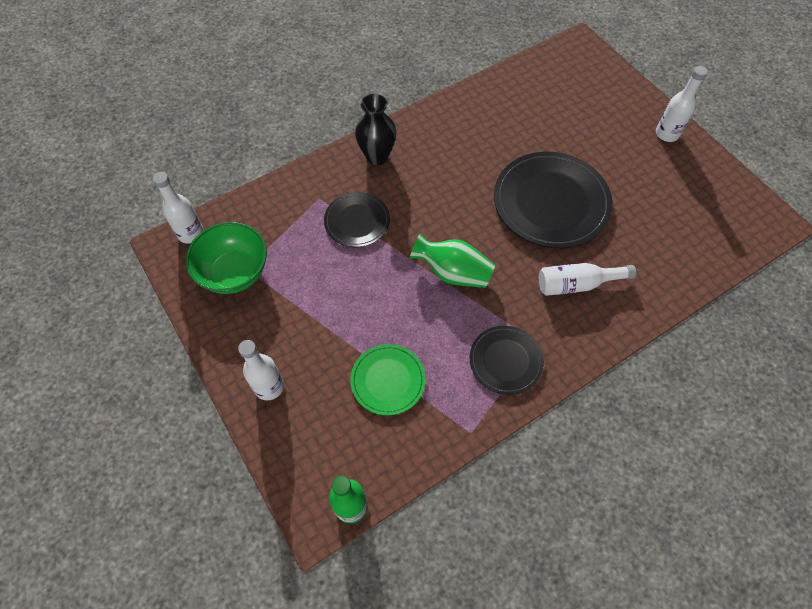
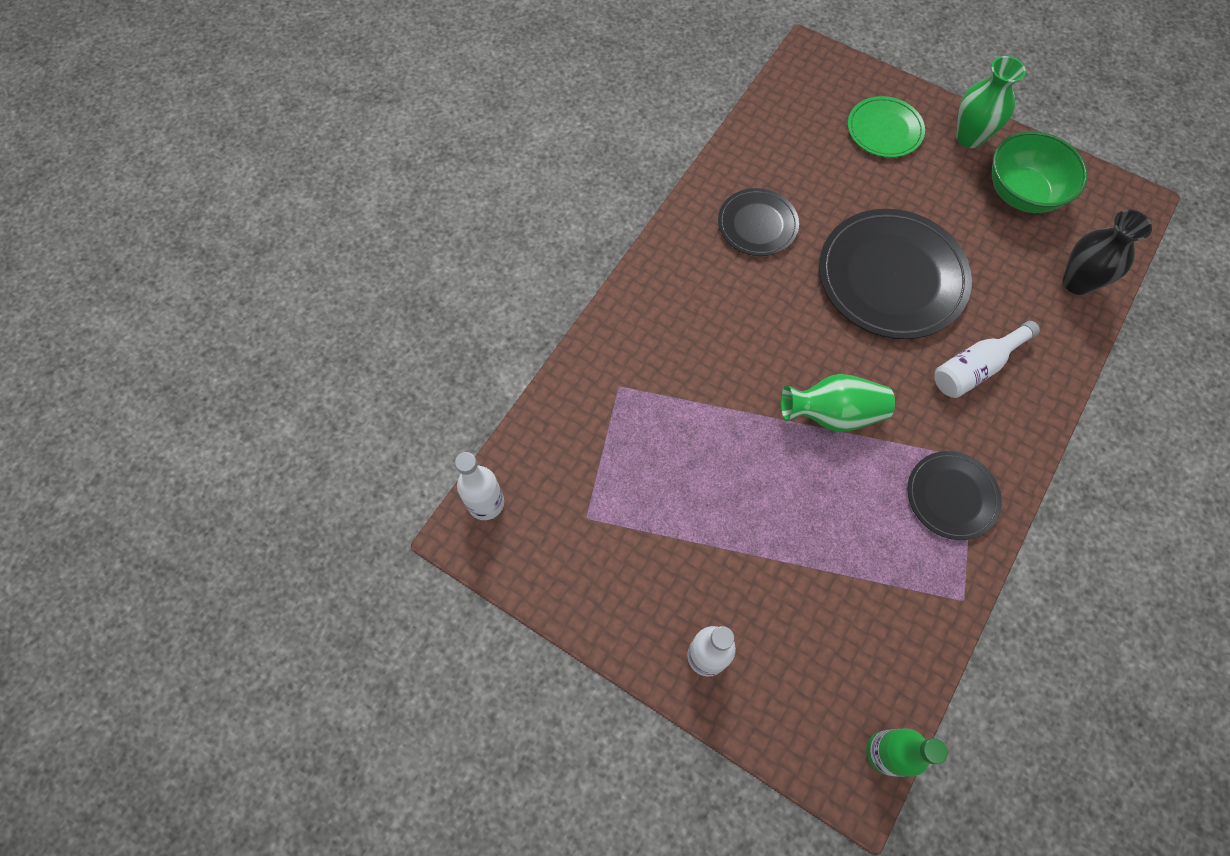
camera: 25 degrees left, 5 degrees up
(234, 273) = (574, 530): green bowl -> green bowl (1021, 193)
(357, 221) = (683, 397): black plate -> black plate (757, 224)
(377, 156) = (656, 300): black vase -> black vase (1077, 282)
(388, 380) = (837, 582): green plate -> green plate (884, 130)
(667, 134) = (969, 137): white bottle -> green vase

